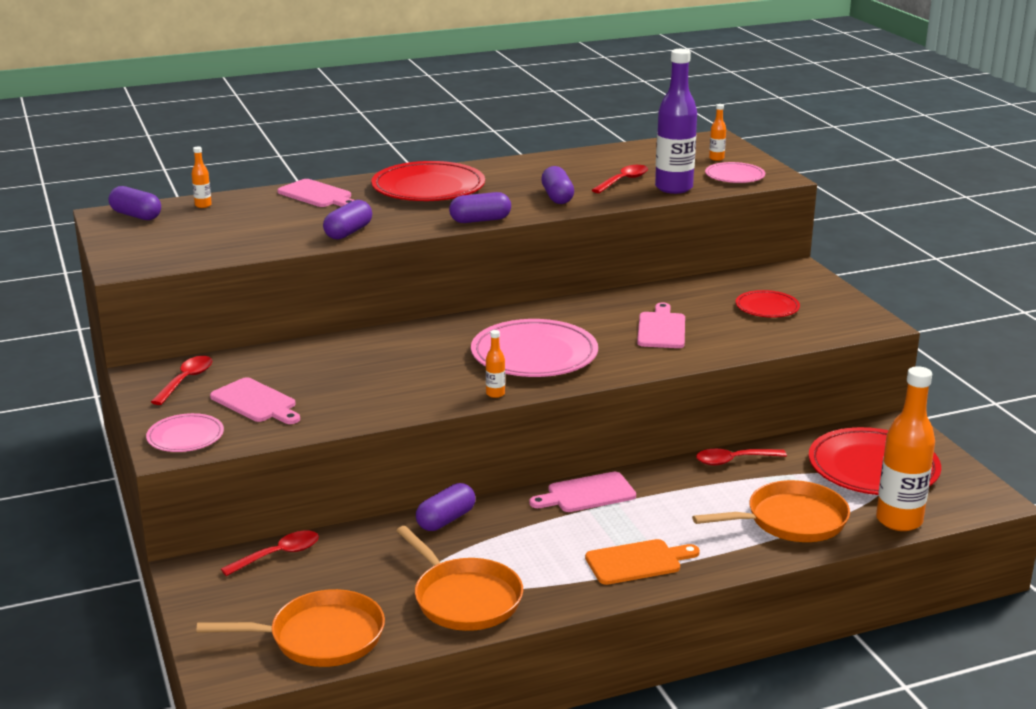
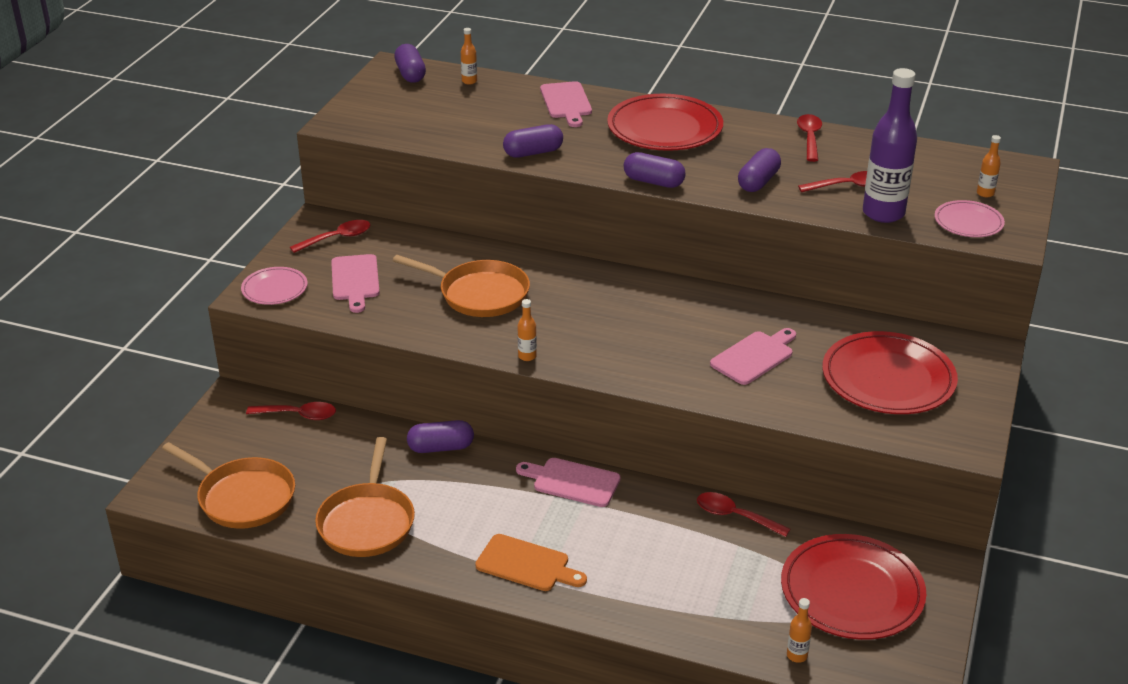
camera: 40 degrees right, 10 degrees up
(534, 354) = (610, 332): pink plate -> none
(546, 163) = (809, 138): none -> red spoon
(767, 307) = (888, 378): red plate -> red plate, size x1.86
(791, 520) = (702, 600): orange pan -> orange pan (480, 294)
(899, 520) = (797, 655): orange bottle -> orange bottle, size x0.42

